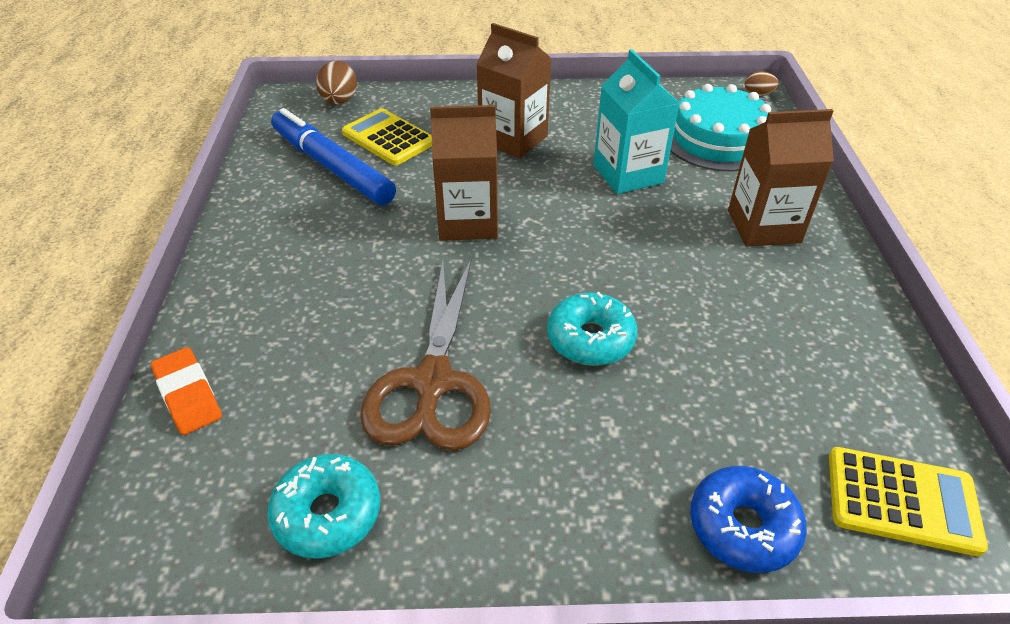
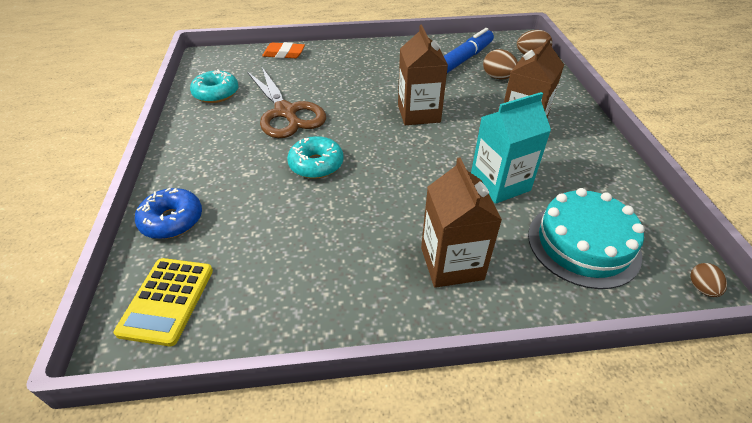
camera: 85 degrees right, 0 degrees up
(188, 395) = (284, 54): orange eraser -> orange eraser turned 45 degrees clockwise
(389, 138) = (498, 77): yellow calculator -> brown egg
(432, 382) = (286, 112): brown scissors -> brown scissors turned 120 degrees counterclockwise

